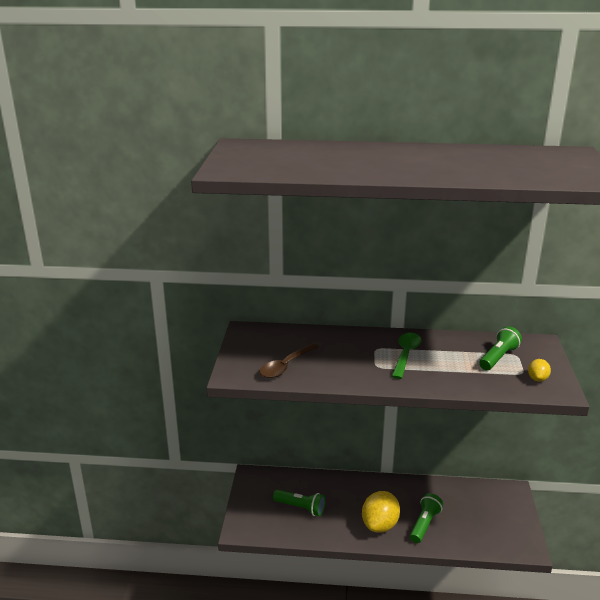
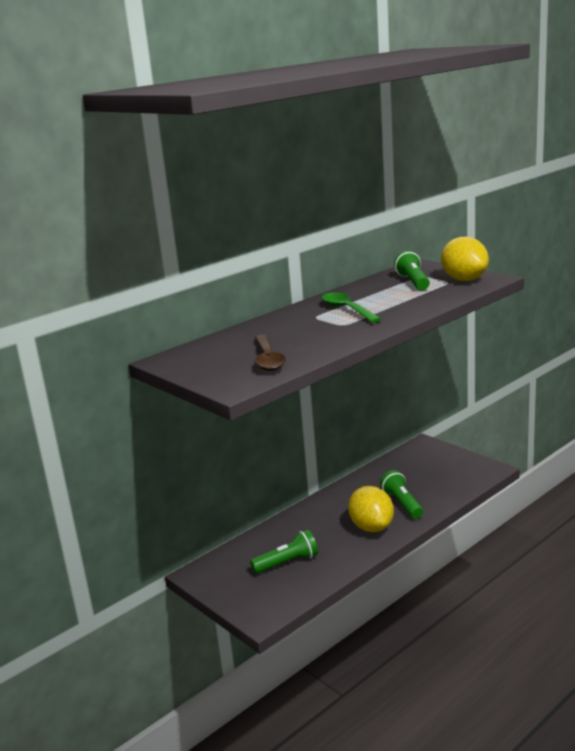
camera: 45 degrees left, 5 degrees down
(537, 379) = (464, 280): yellow lemon -> yellow lemon, size x1.98

